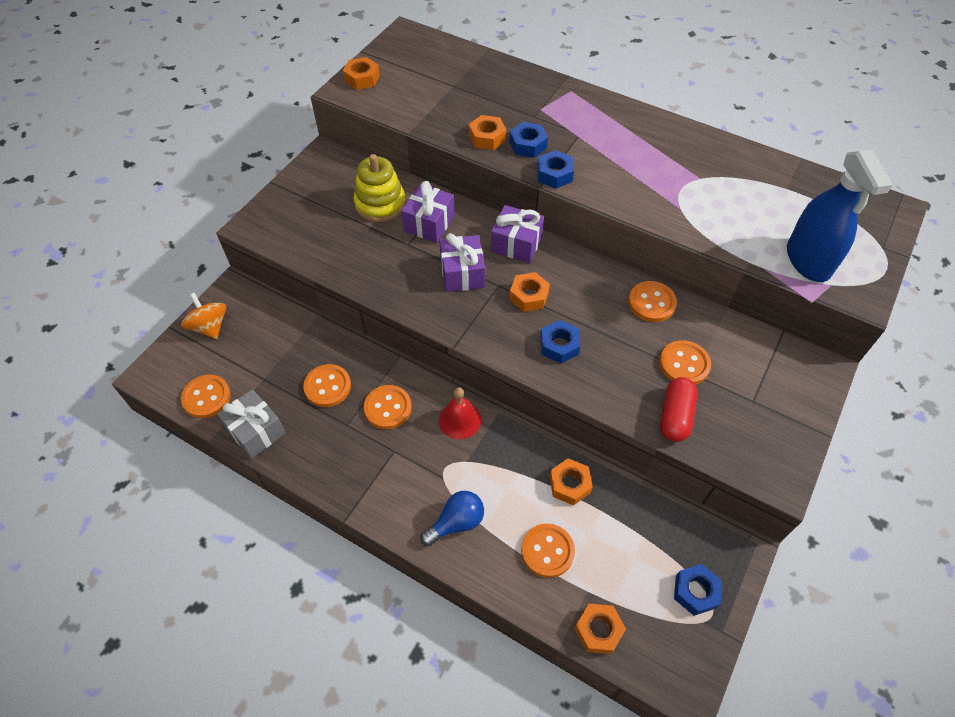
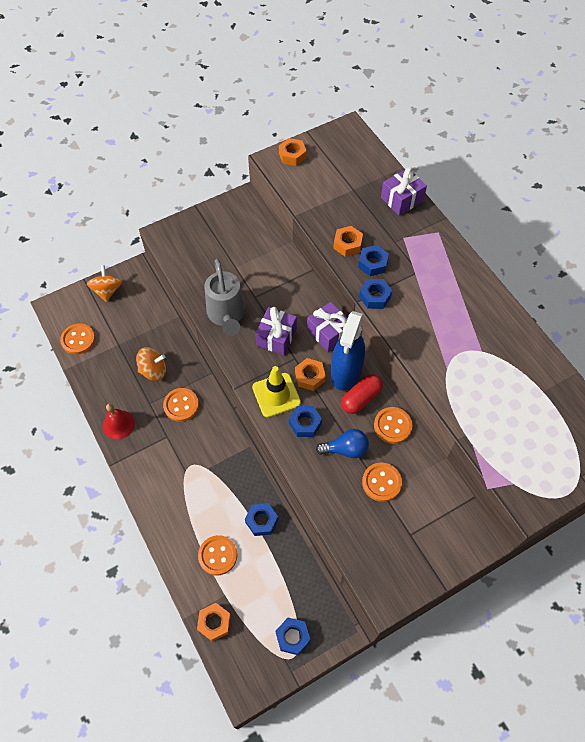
camera: 30 degrees right, 5 degrees up
(256, 431) = (93, 378): grey gift -> none
(327, 386) = (153, 370): orange button -> orange spinning top
(380, 204) = (256, 257): yellow stacking toy -> none
(389, 277) = (226, 315): none -> grey watering can
(429, 223) = (279, 288): purple gift -> purple gift (401, 199)
(456, 523) = (174, 505): blue light bulb -> blue light bulb (345, 449)
(460, 420) = (221, 438): red bell -> red bell (118, 424)
(506, 332) = (276, 395): none -> yellow traffic cone
(569, 484) = (261, 521): orange nut -> blue nut
(675, 416) = (347, 515): red capsule -> red capsule (361, 398)
(808, 260) = (511, 456): blue spray bottle -> blue spray bottle (346, 372)

